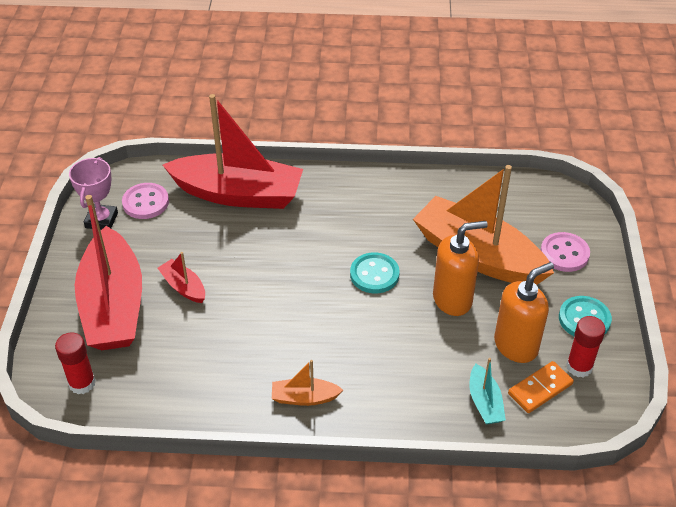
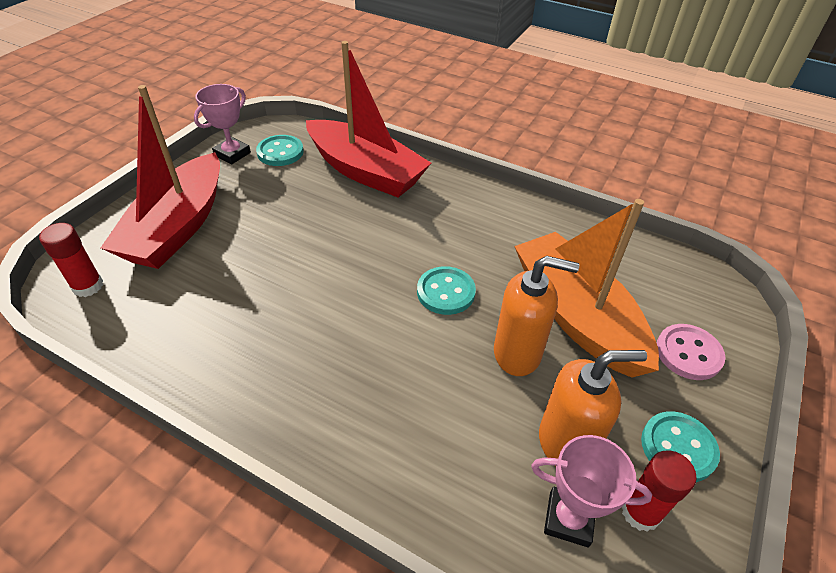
camera: 25 degrees right, 0 degrees up
(145, 202) = (280, 152): pink button -> turquoise button
(183, 287) = (251, 234): red boat -> none
(304, 398) = (276, 396): orange boat -> none
(484, 402) = (483, 502): turquoise boat -> none
(540, 389) = (568, 519): orange domino -> pink trophy

